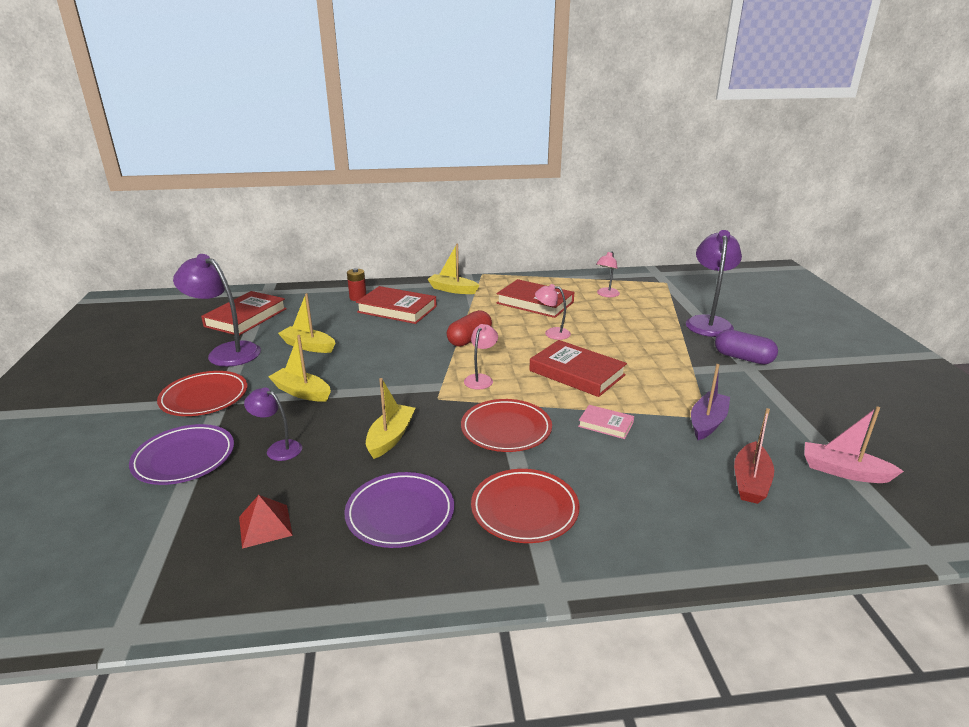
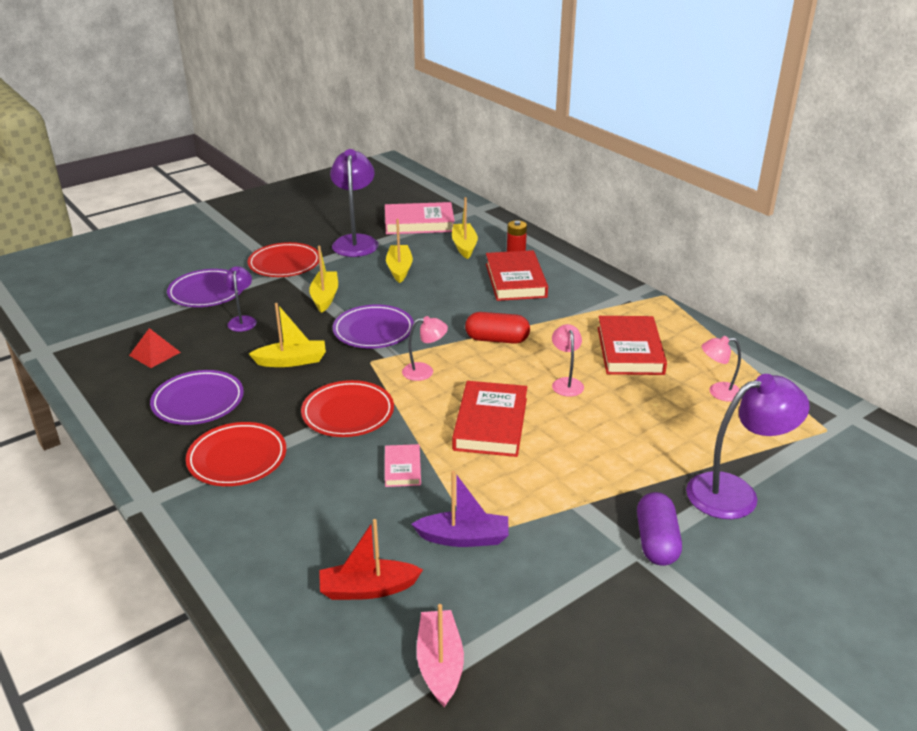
camera: 60 degrees right, 5 degrees up
(246, 317) = (419, 223): red book -> pink book
(392, 384) = (373, 331): none -> purple plate
(452, 290) = (598, 292): yellow boat -> yellow boat (464, 246)

